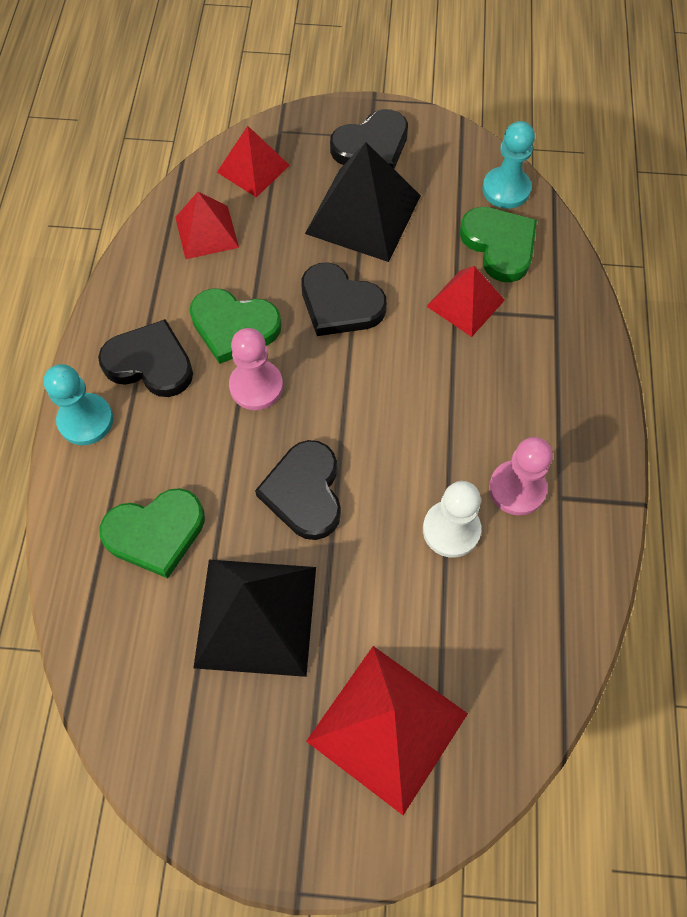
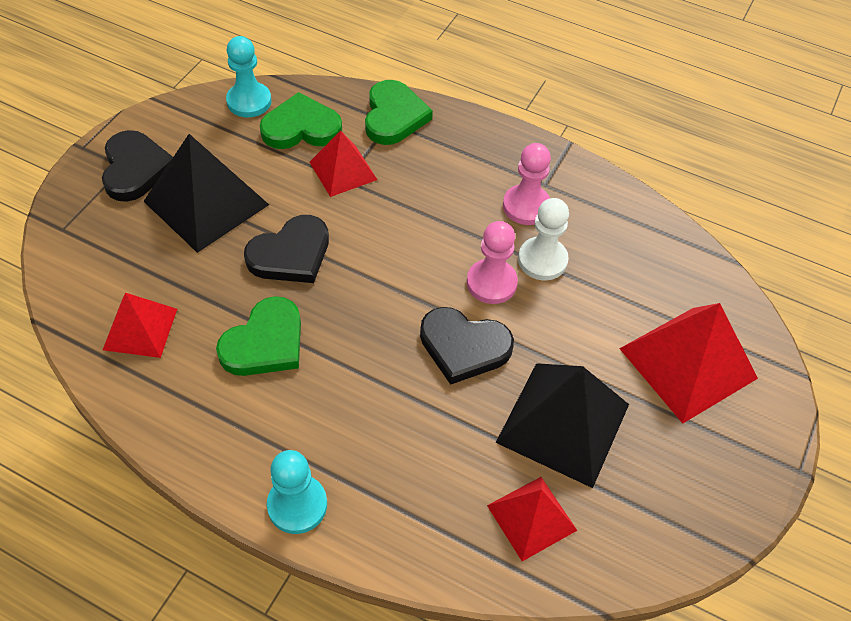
camera: 70 degrees left, 10 degrees down
(150, 363) = (263, 426): black heart -> none
(156, 533) = (450, 478): green heart -> green heart (394, 116)
(253, 168) = (91, 265): red pyramid -> red pyramid (531, 518)
(256, 386) = (339, 347): pink pawn -> pink pawn (491, 283)

